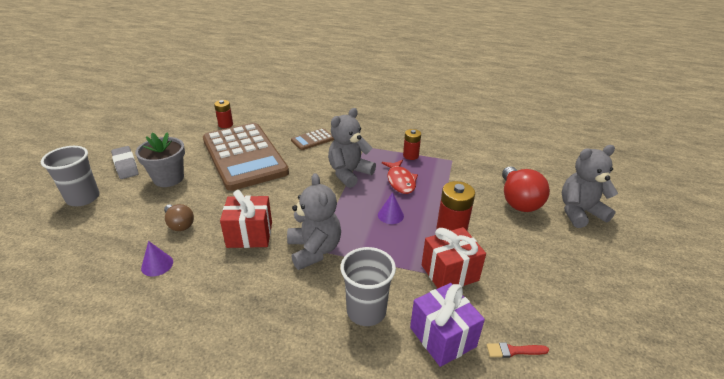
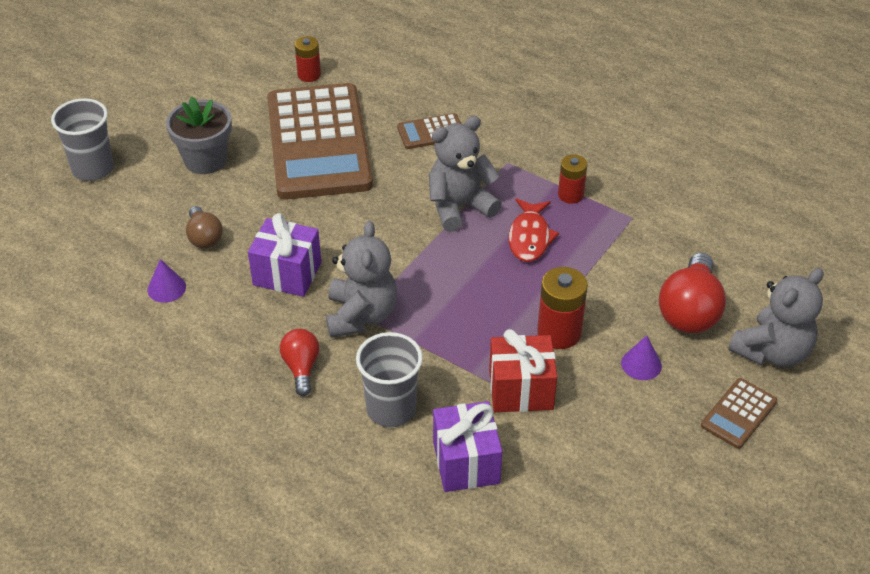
camera: 20 degrees right, 10 degrees up
(126, 165) = (153, 124): grey eraser -> none
(249, 235) = (287, 274): red gift -> purple gift
(284, 297) = (301, 368): none -> red light bulb
(390, 215) = (486, 289): purple cone -> purple cone (641, 364)
(514, 351) = (541, 500): red brush -> none
(579, 212) = (772, 352): grey teddy bear -> grey teddy bear turned 135 degrees clockwise
(591, 252) = (739, 414): none -> brown calculator

